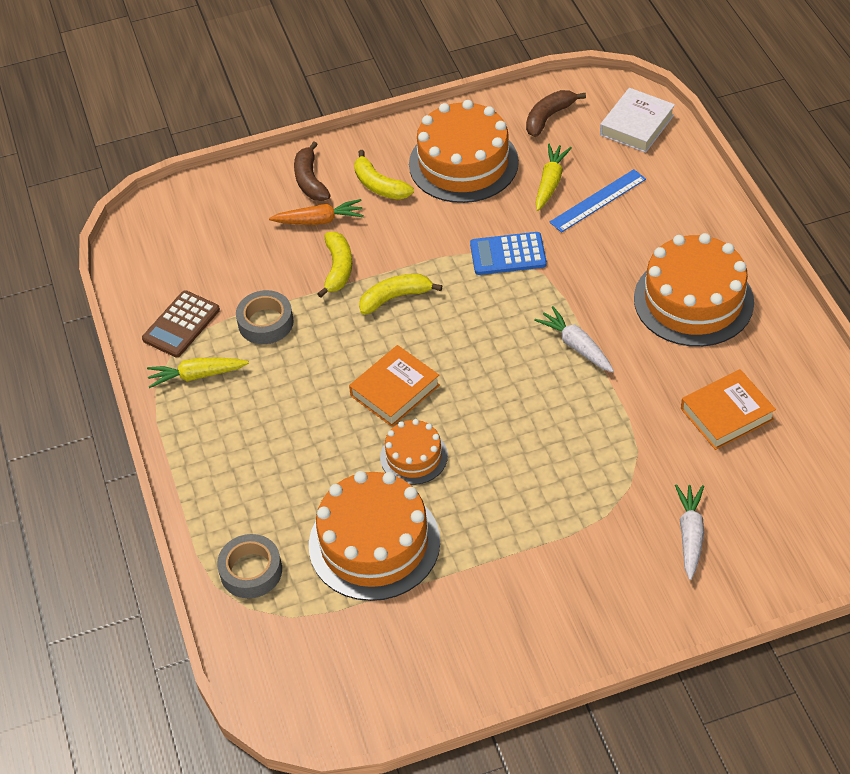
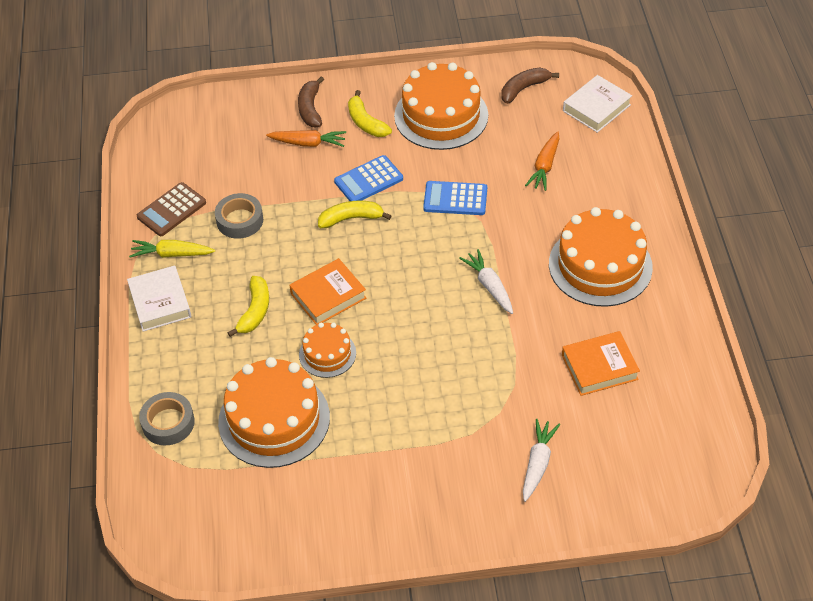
camera: 10 degrees right, 0 degrees up
(199, 434) = (160, 302): none -> white book
(338, 268) = (311, 186): yellow banana -> yellow banana (255, 311)
(402, 250) = (368, 180): none -> blue calculator
(550, 182) = (509, 144): yellow carrot -> none
(598, 201) = (544, 166): blue ruler -> orange carrot

